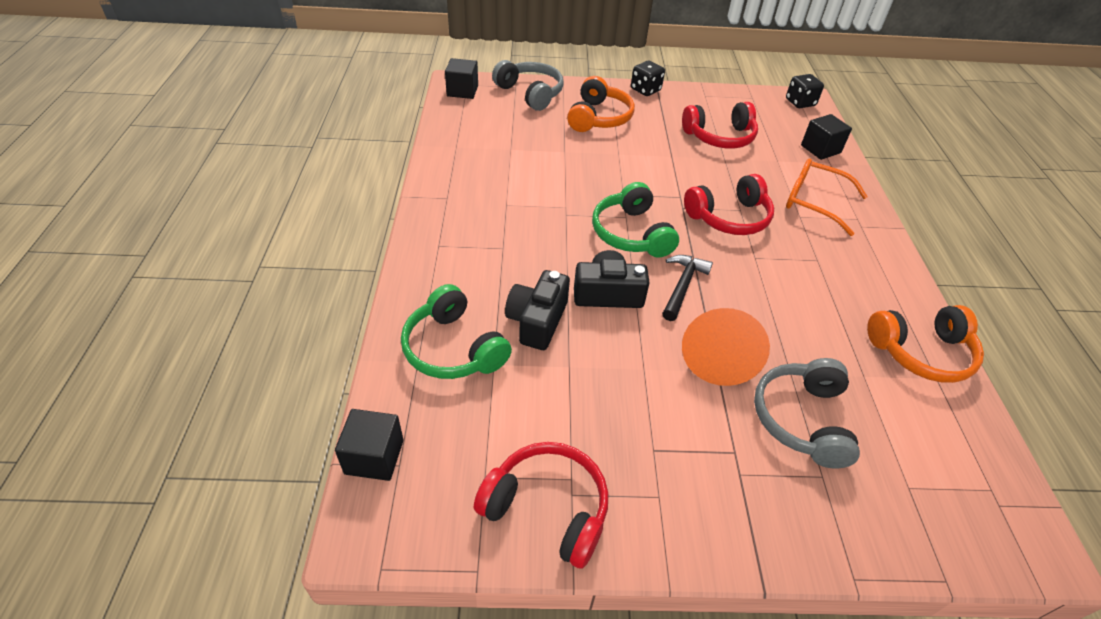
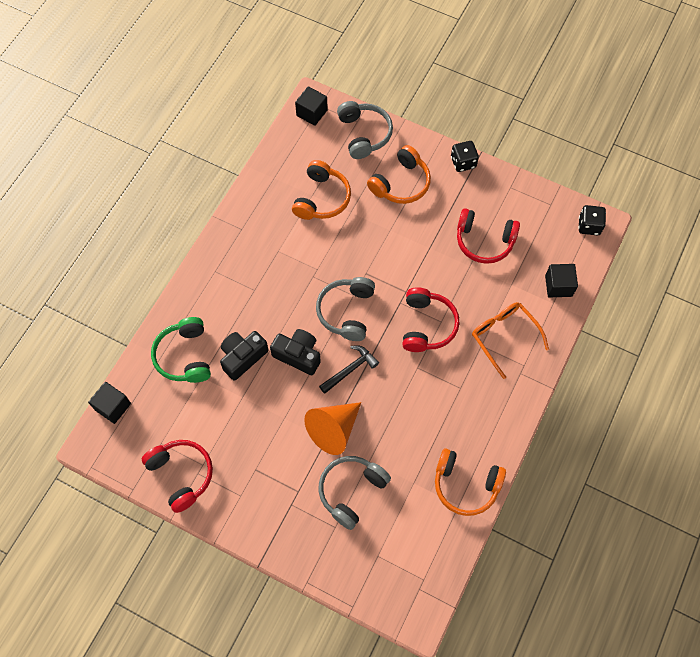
camera: 30 degrees right, 20 degrees up
(524, 149) = (322, 198): none -> orange headphones
(631, 233) = (347, 312): green headphones -> grey headphones
(729, 217) = (427, 325): red headphones -> red headphones turned 90 degrees counterclockwise

